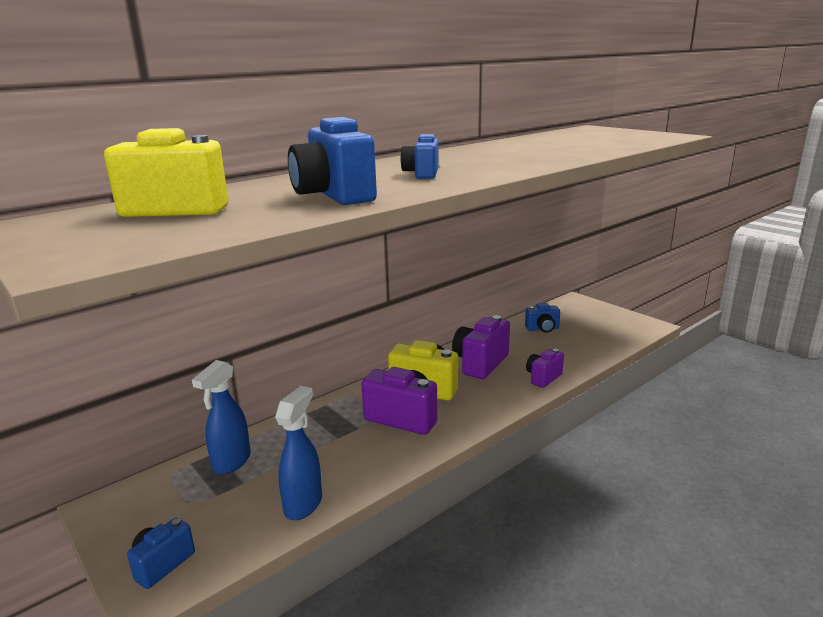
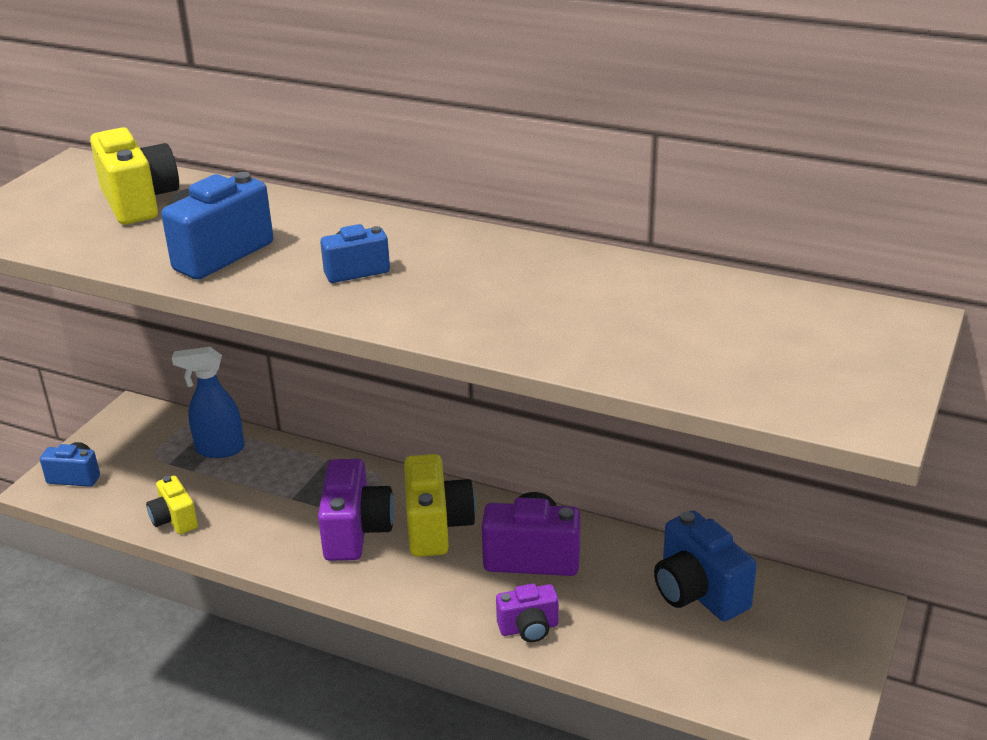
camera: 65 degrees right, 10 degrees up
(304, 504) = (174, 520): blue spray bottle -> yellow camera
(542, 329) = (698, 593): blue camera -> blue camera, size x1.69
(543, 378) = (529, 628): purple camera -> purple camera turned 150 degrees clockwise

